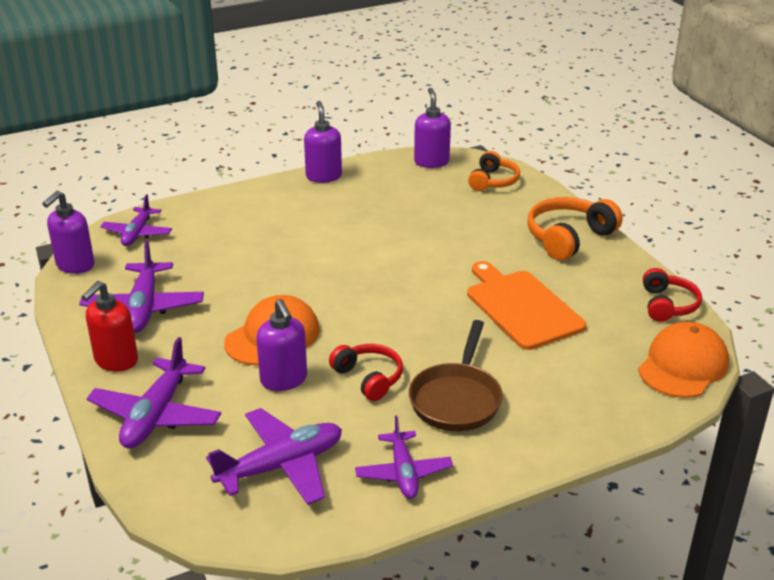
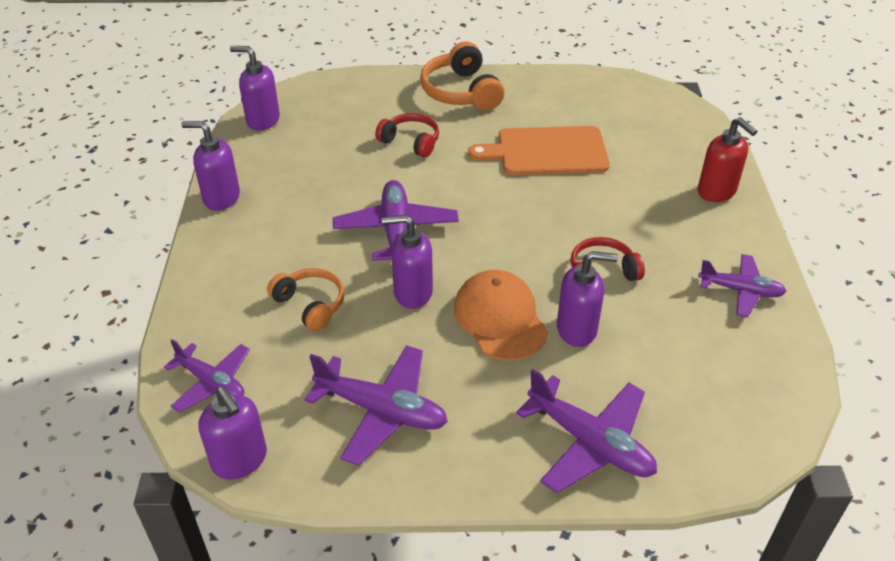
camera: 65 degrees left, 10 degrees up
(116, 361) = (473, 458): red soap dispenser -> red soap dispenser (717, 192)
(275, 286) = (412, 293): none -> purple soap dispenser
(281, 466) = (705, 366): purple plane -> purple plane (396, 231)
(456, 399) = (656, 229): brown pan -> none
(493, 181) = (333, 97): orange headphones -> orange headphones (310, 305)
(667, 305) = (588, 82): red headphones -> red headphones (411, 142)
(683, 365) = (667, 105): orange cap -> none

